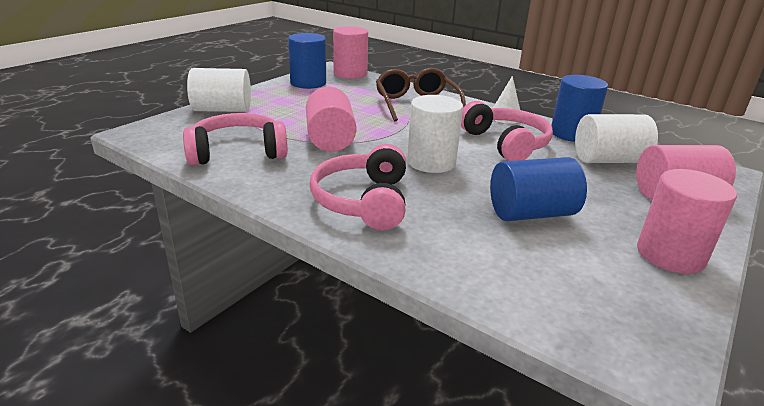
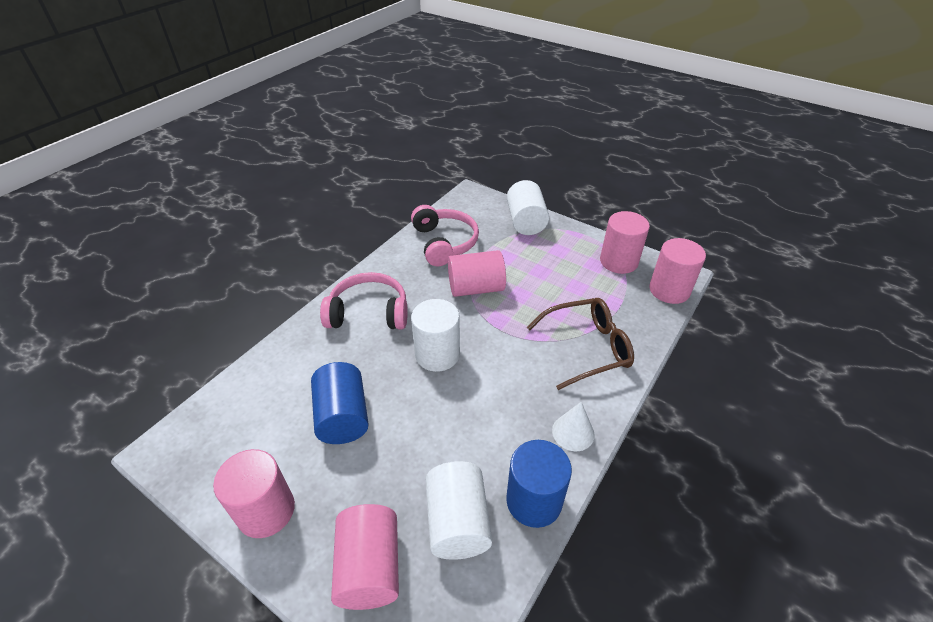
camera: 90 degrees right, 15 degrees up
(308, 83) = (618, 261): blue cylinder -> pink cylinder
(505, 143) = (489, 420): pink headphones -> none

